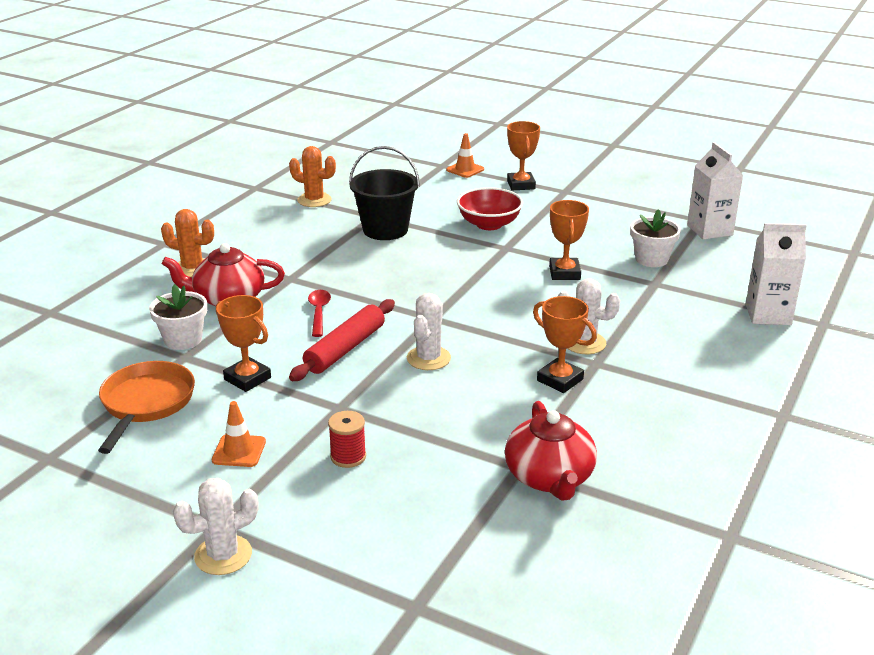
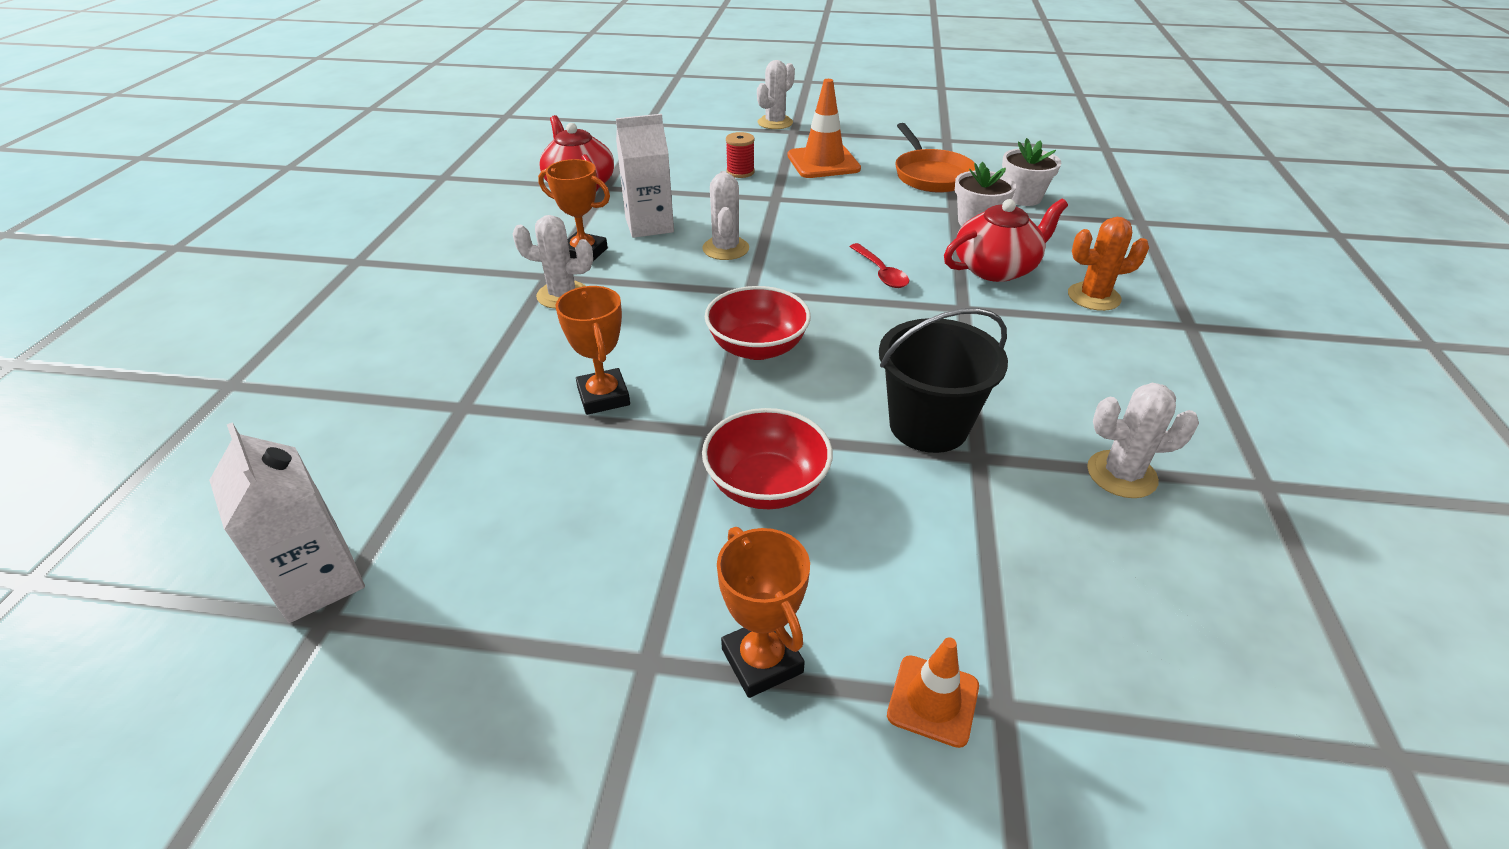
camera: 160 degrees right, 10 degrees up
(239, 451) = (823, 162): orange traffic cone -> orange traffic cone, size x1.73
(247, 379) = (875, 203): orange trophy -> none
(314, 200) = (1121, 474): orange cactus -> white cactus
(345, 349) = (815, 242): red rolling pin -> none
(453, 281) = (757, 347): none -> red bowl
(651, 259) = (460, 460): white flower pot -> white flower pot (1022, 197)
(768, 314) = (305, 383): white carton -> white carton (649, 225)

